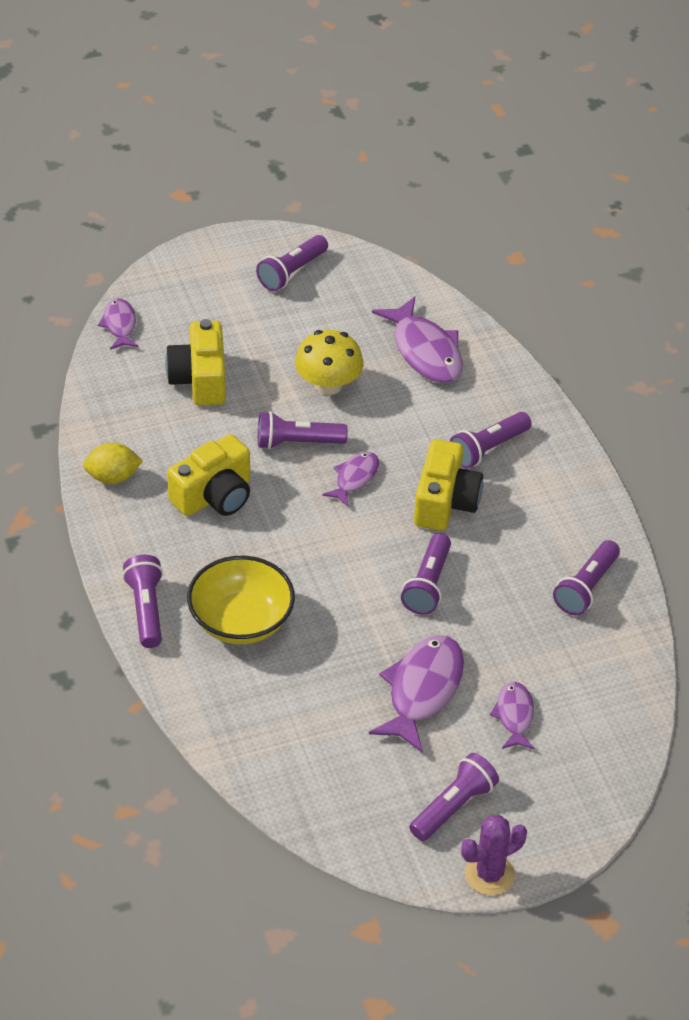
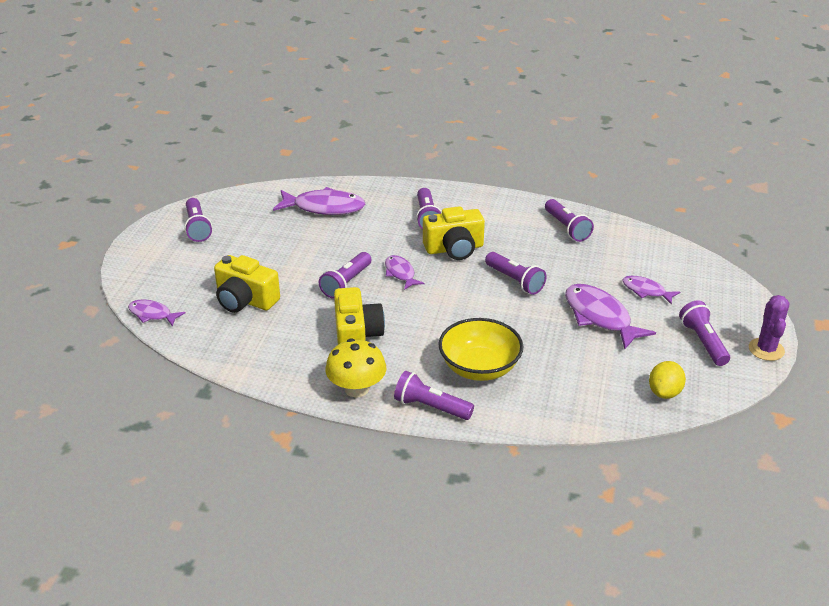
camera: 55 degrees left, 10 degrees down
(113, 477) = (291, 374): yellow lemon -> yellow lemon (664, 392)
(328, 384) = (310, 252): yellow mushroom -> yellow mushroom (356, 388)
(445, 502) = (454, 248): yellow camera -> yellow camera turned 120 degrees clockwise

